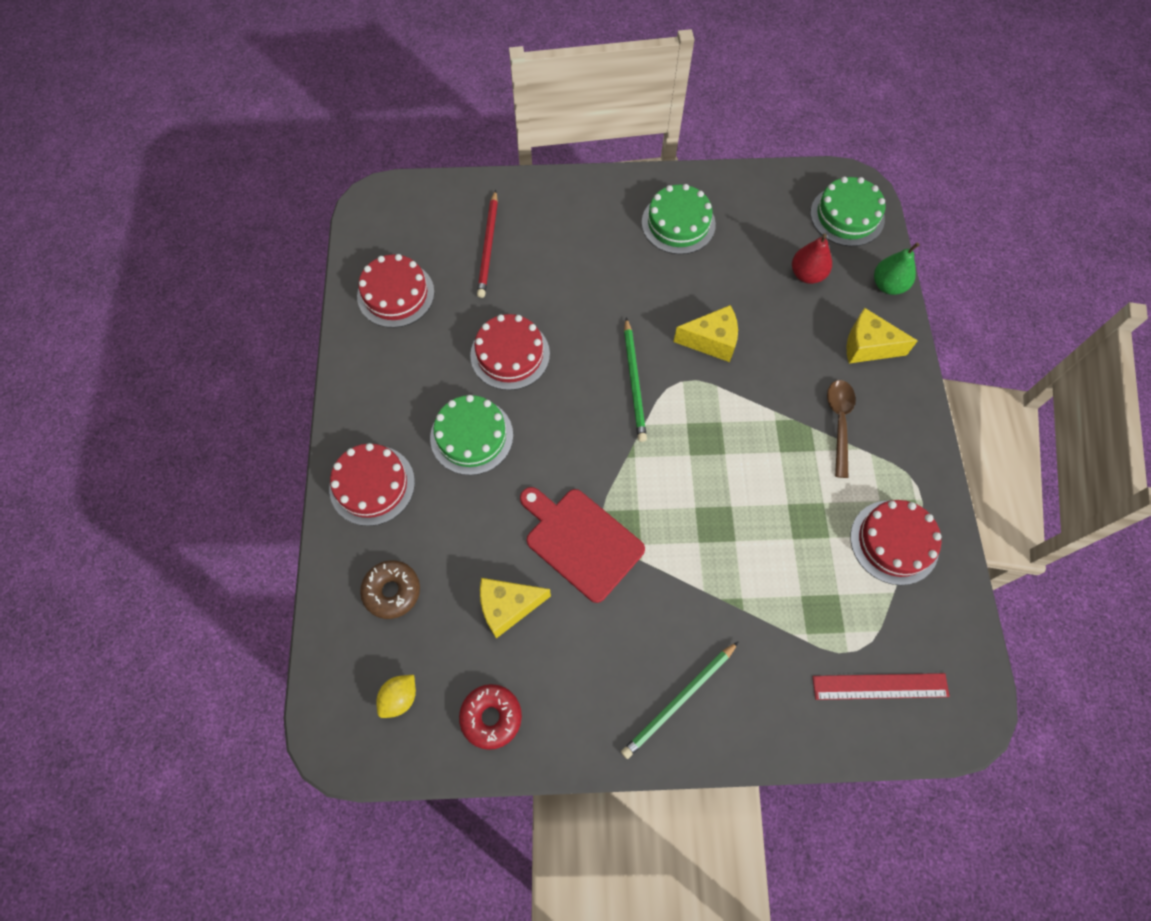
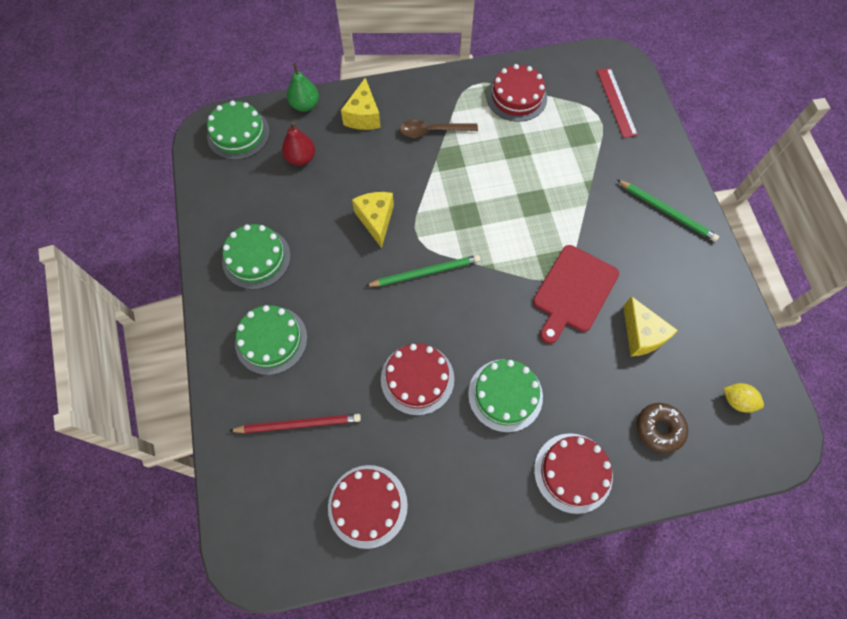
camera: 100 degrees left, 0 degrees up
(491, 717) = (724, 330): red donut -> none
(581, 230) = (271, 340): none -> green cake

